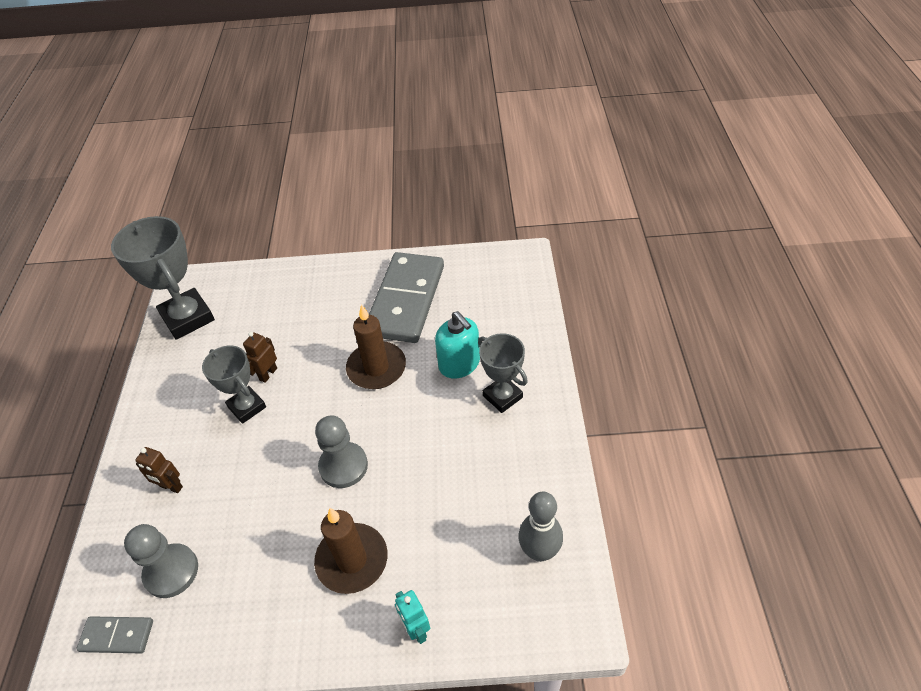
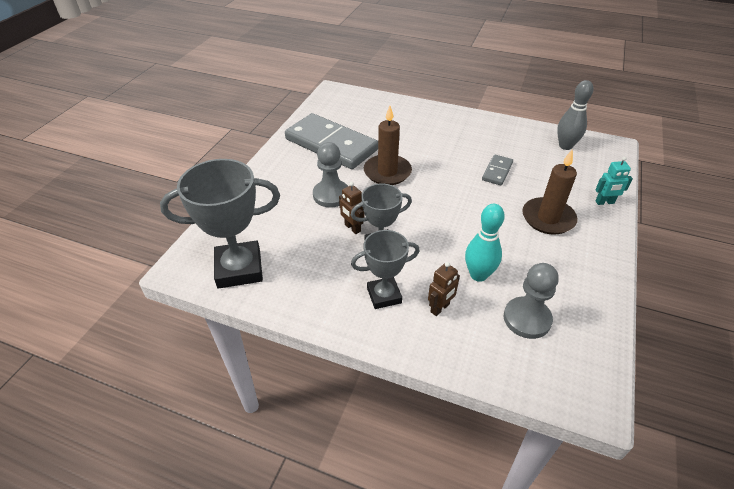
camera: 70 degrees left, 5 degrees down
(117, 636) = (578, 364): grey domino -> grey domino (497, 171)
(227, 508) = (478, 275): none -> turquoise bowling pin
(343, 466) = (468, 206): grey pawn -> grey pawn (331, 195)
(459, 364) = (409, 137): turquoise soap dispenser -> none
(502, 396) = (448, 129): grey trophy -> grey trophy (384, 295)

